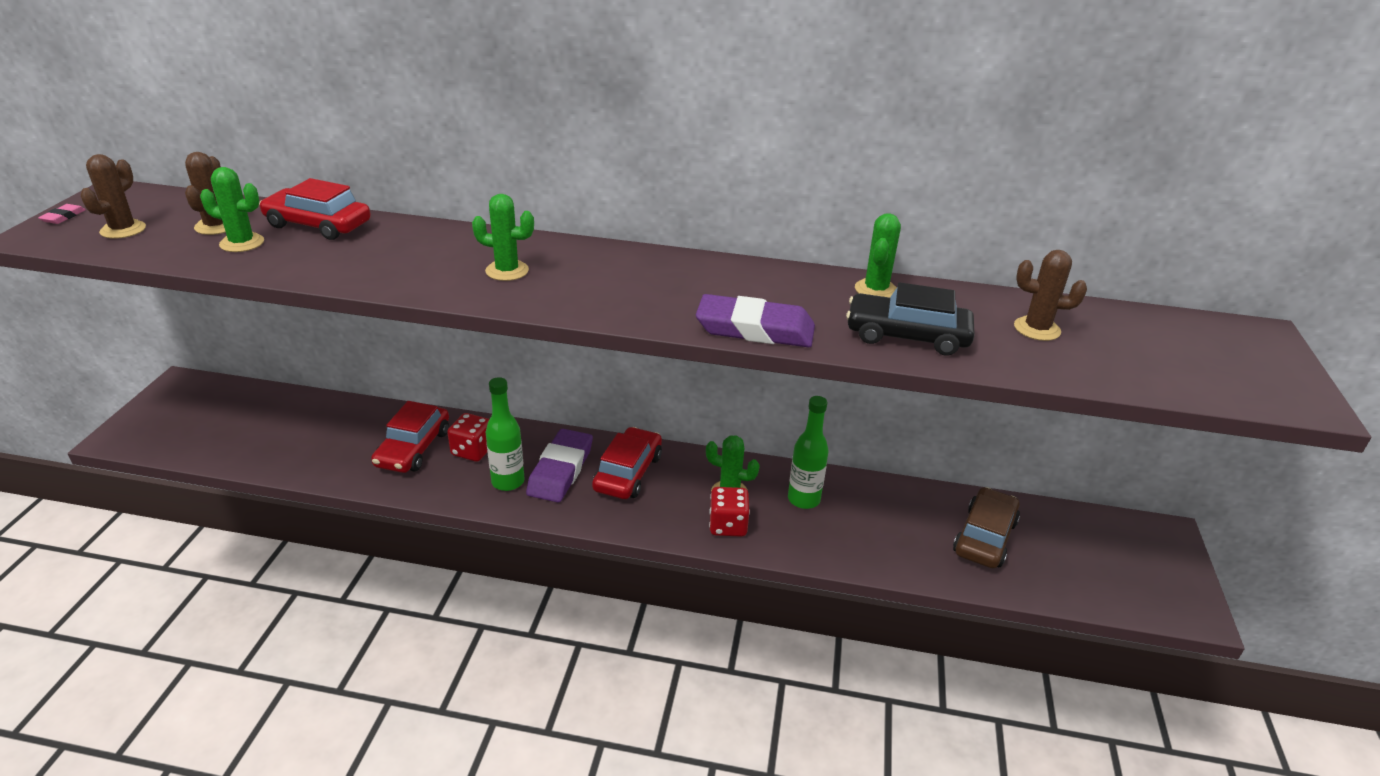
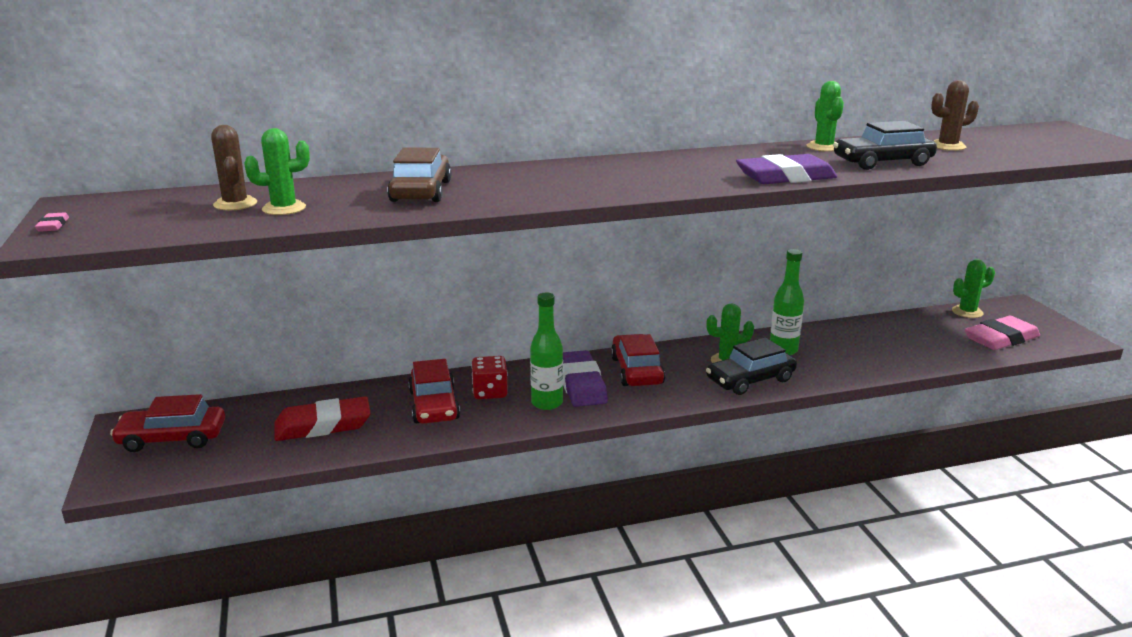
camera: 25 degrees left, 10 degrees down
(123, 230) = (141, 222): brown cactus -> none
(309, 438) = (323, 425): none -> red eraser
(318, 225) = (334, 187): red car -> red car (172, 438)
(507, 271) = (551, 183): green cactus -> green cactus (967, 312)
(728, 525) = (750, 380): red dice -> black car
(984, 537) = (922, 337): brown car -> brown car (421, 191)
(1085, 574) = (1001, 338): none -> pink eraser

